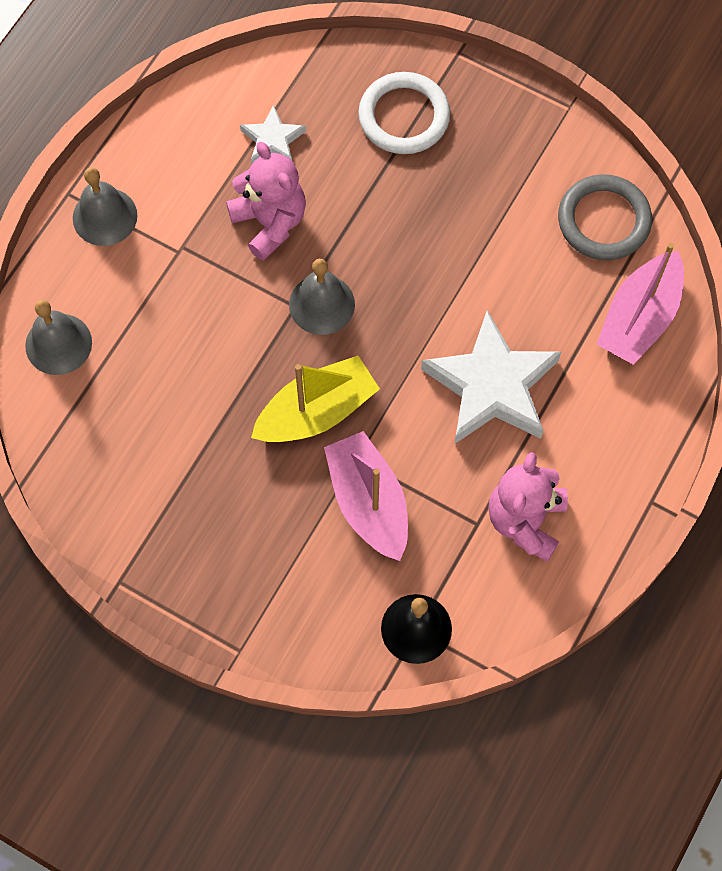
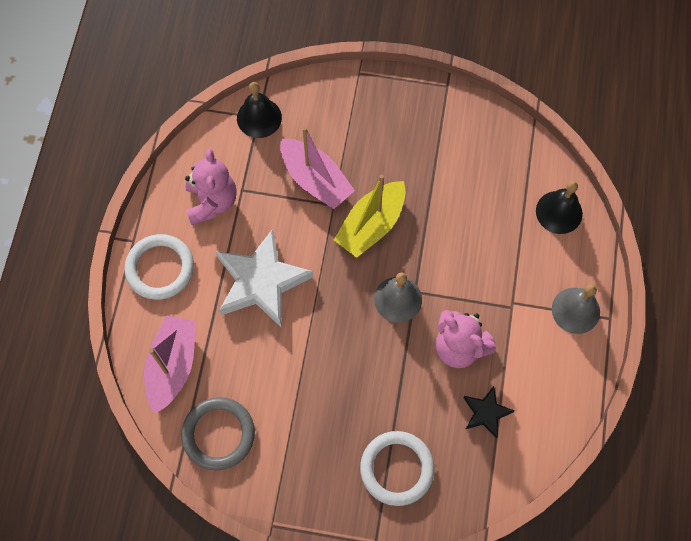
camera: 160 degrees right, 0 degrees up
(58, 344) = (559, 212): grey bell -> black bell
(272, 140) = (486, 412): white star -> black star
(623, 450) = (160, 268): none -> white ring

